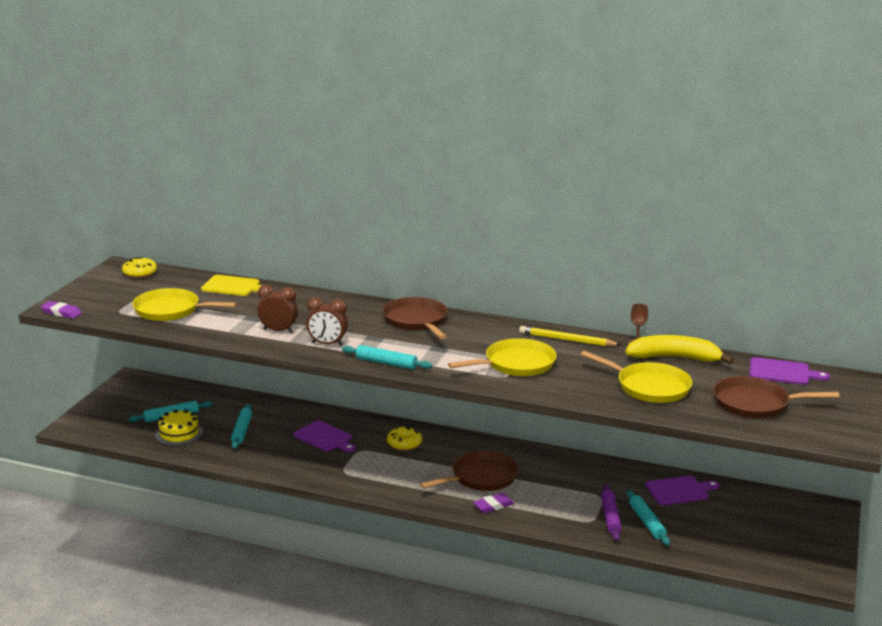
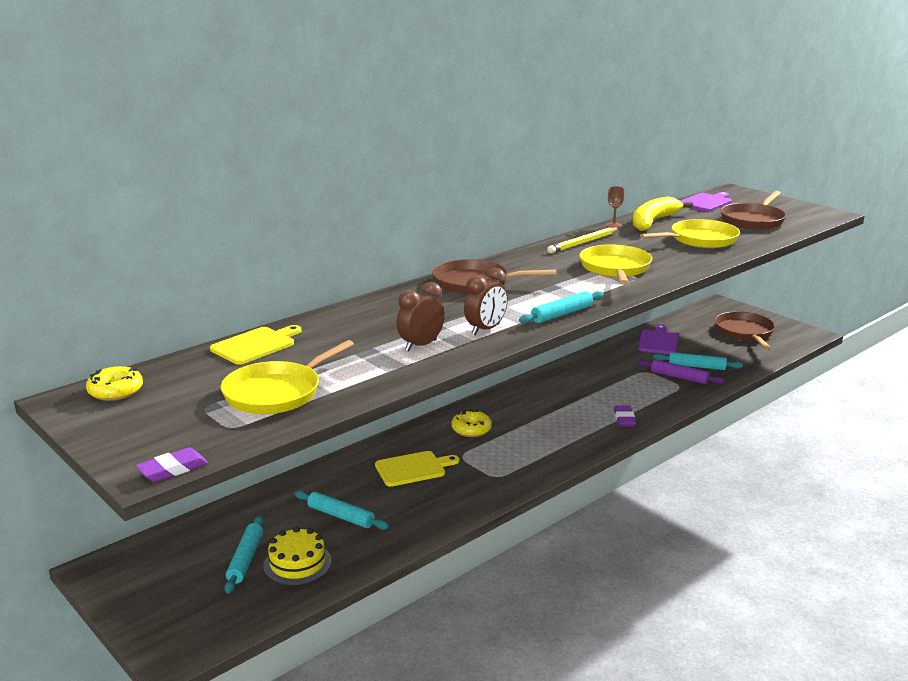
camera: 60 degrees left, 0 degrees up
(324, 437) = (413, 469): purple cutting board -> yellow cutting board
(481, 477) = (570, 410): brown pan -> brown pan (744, 332)

